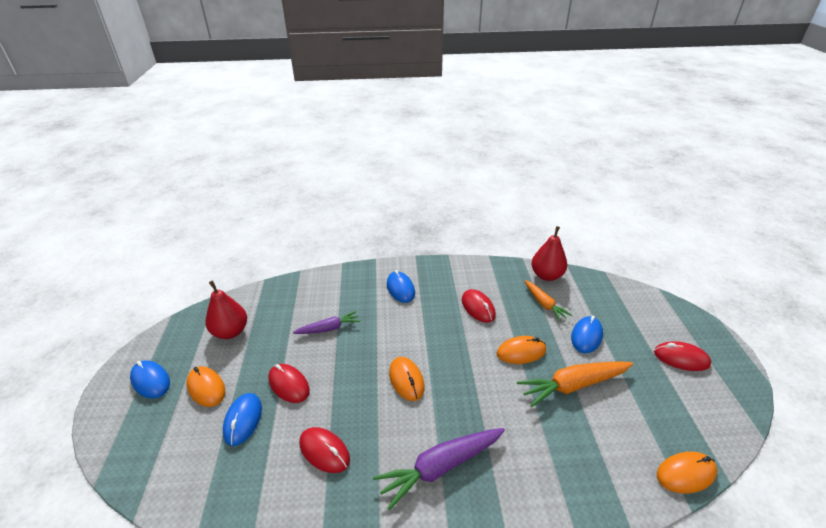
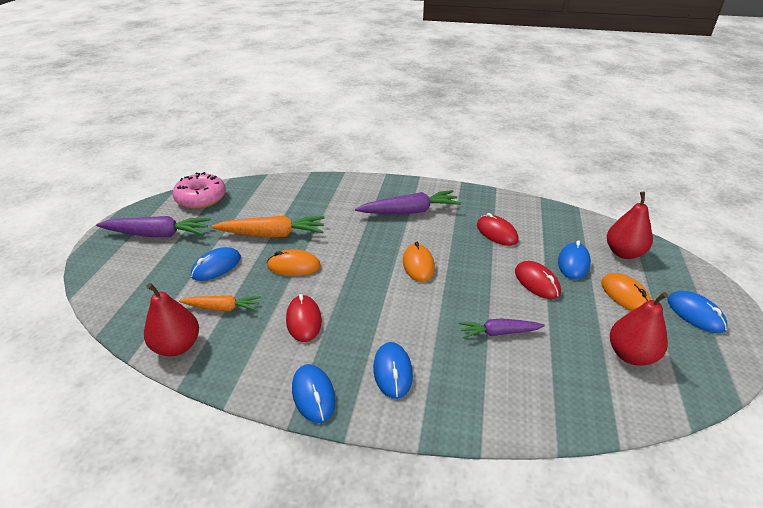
camera: 165 degrees left, 0 degrees up
(175, 452) = (623, 253): none -> red pear
(443, 268) = (313, 395): none -> blue mouse
(544, 304) = (222, 308): orange carrot -> orange carrot turned 105 degrees clockwise
(681, 358) = (157, 234): red mouse -> purple carrot
(685, 474) = (251, 184): orange mouse -> none
(710, 424) = (201, 198): none -> pink donut

